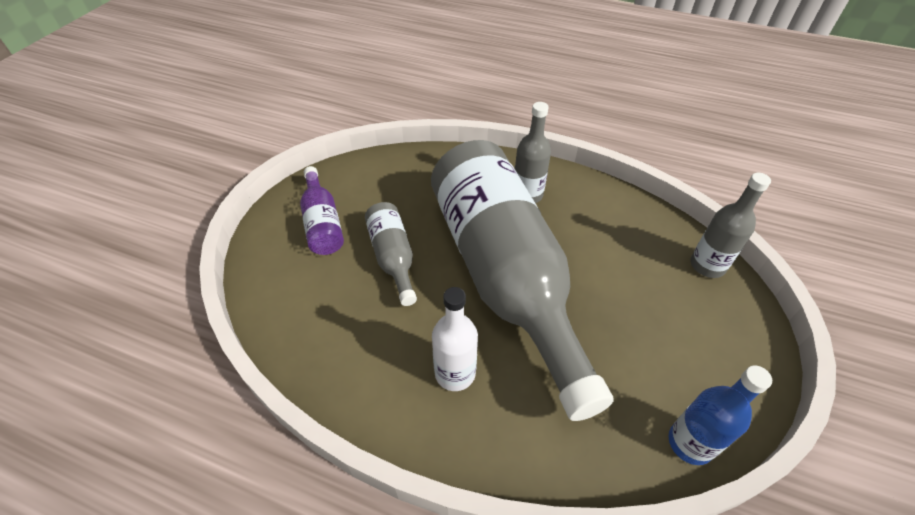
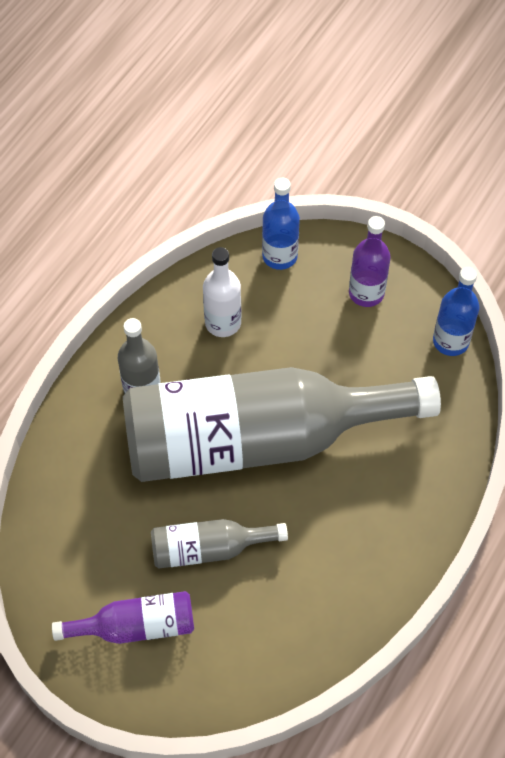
camera: 80 degrees left, 10 degrees up
(455, 373) = (363, 506): white bottle -> white bottle (223, 323)
(707, 265) = (279, 256): grey bottle -> blue bottle
(707, 345) = (366, 293): none -> purple bottle

